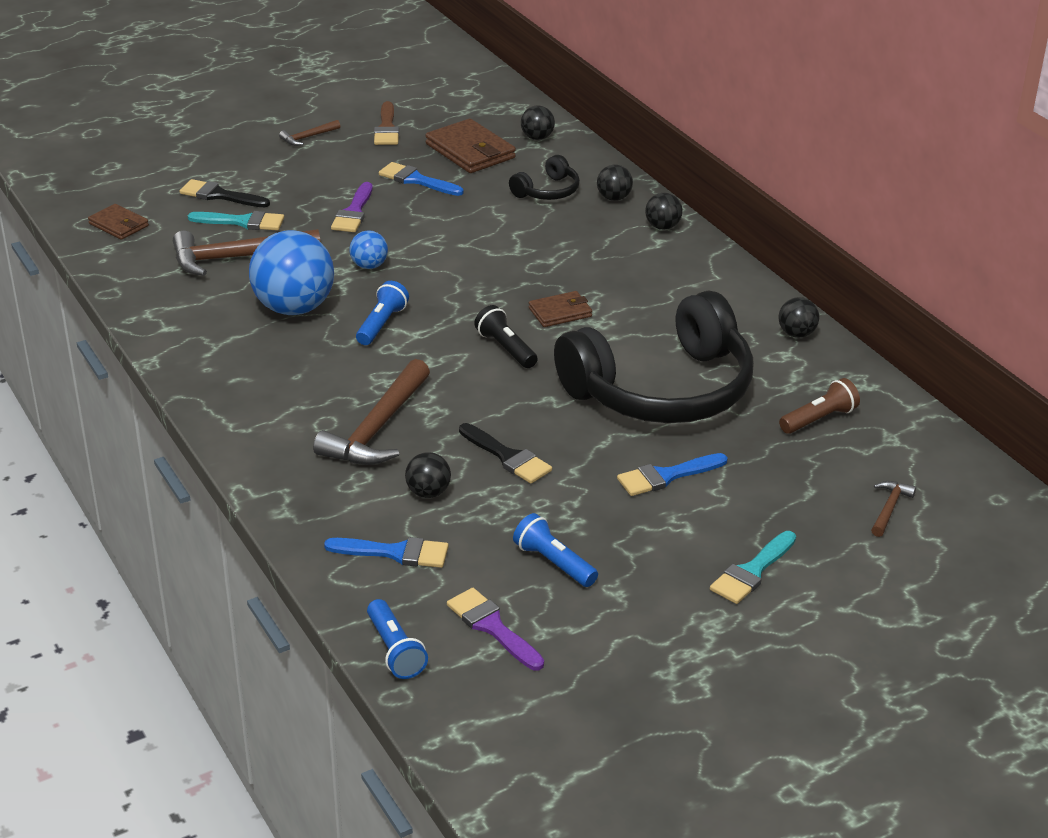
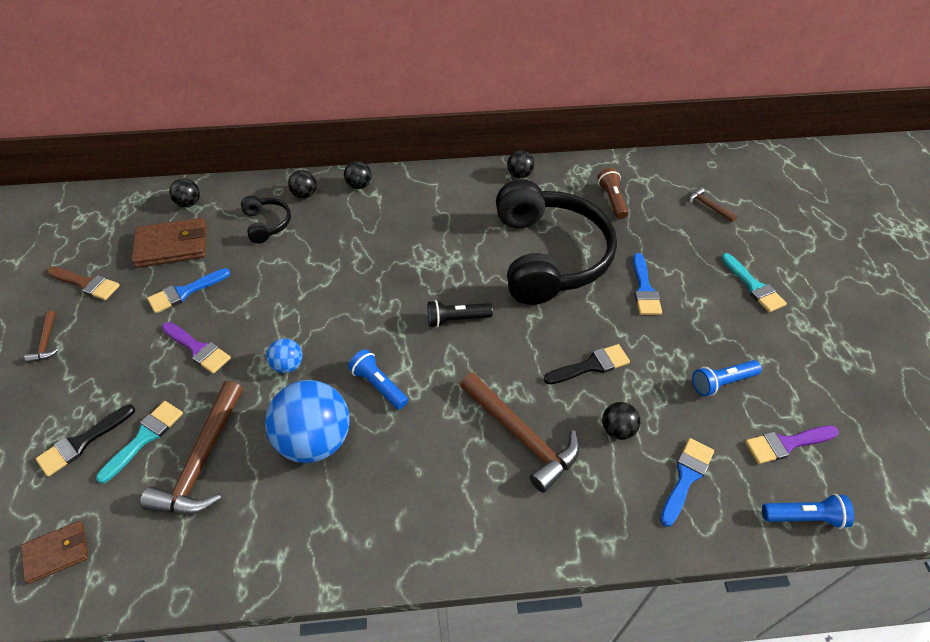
camera: 65 degrees left, 15 degrees up
(560, 312) = (428, 273): brown wallet -> none

